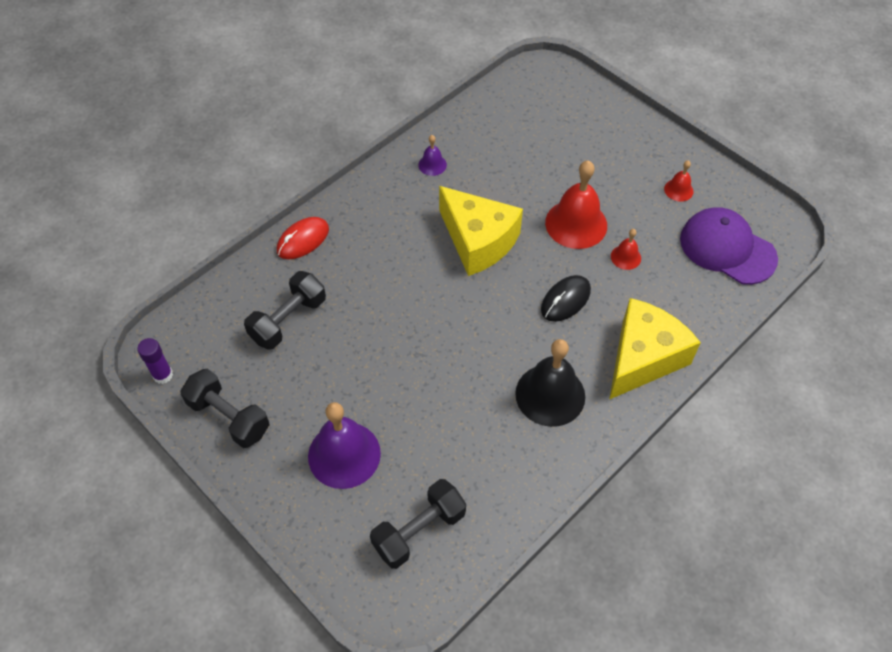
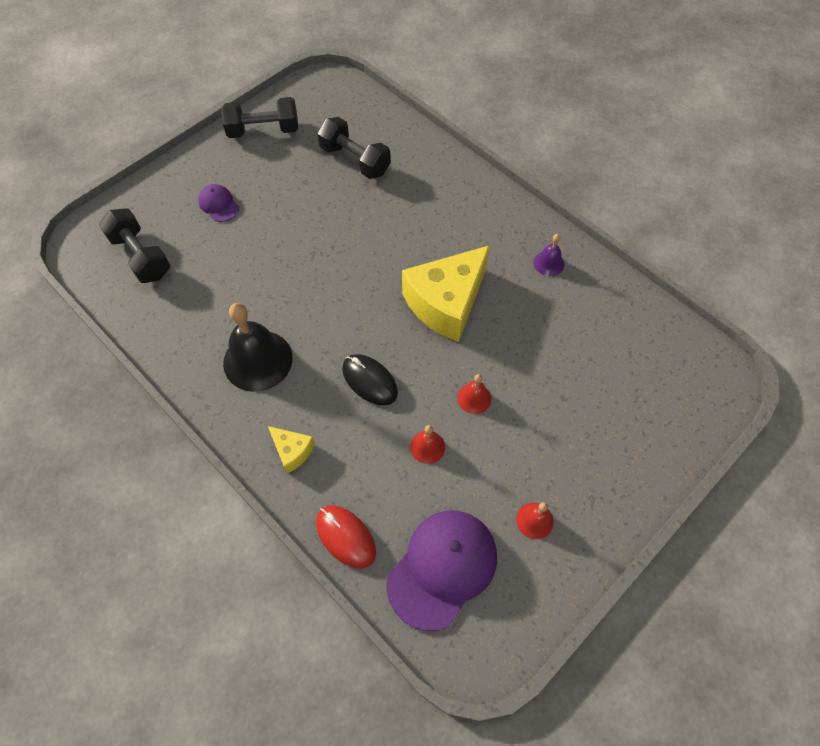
camera: 90 degrees right, 5 degrees up
(163, 375) = (306, 88): purple glue stick -> none
(229, 417) = (263, 130): black dumbbell -> black dumbbell turned 45 degrees clockwise
(303, 240) = (443, 164): red mouse -> red mouse (345, 537)
(344, 454) = (219, 204): purple bell -> purple cap
(576, 224) = (474, 398): red bell -> red bell, size x0.48
(643, 358) = (292, 451): yellow cheese -> yellow cheese, size x0.46

